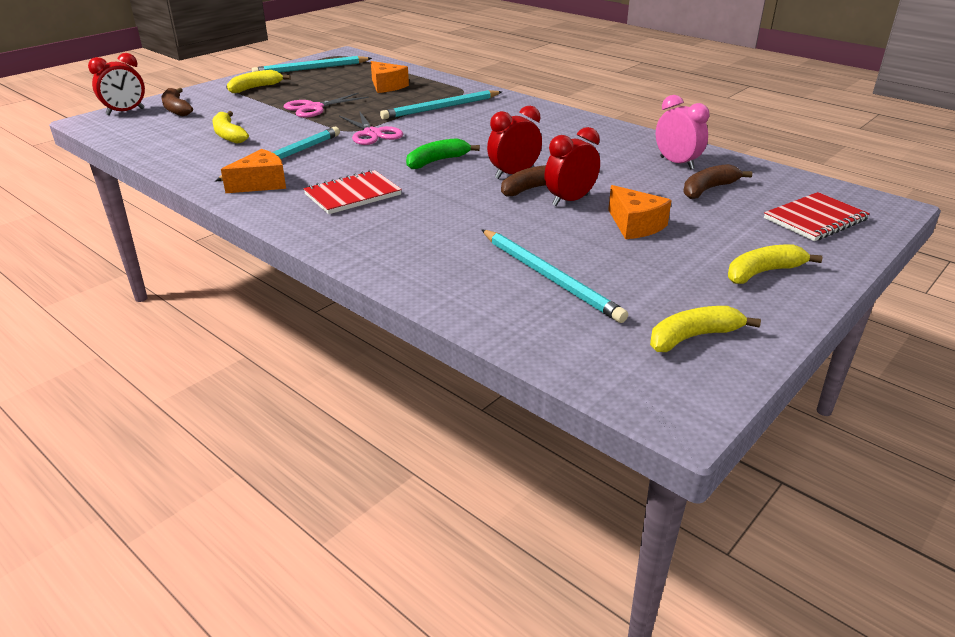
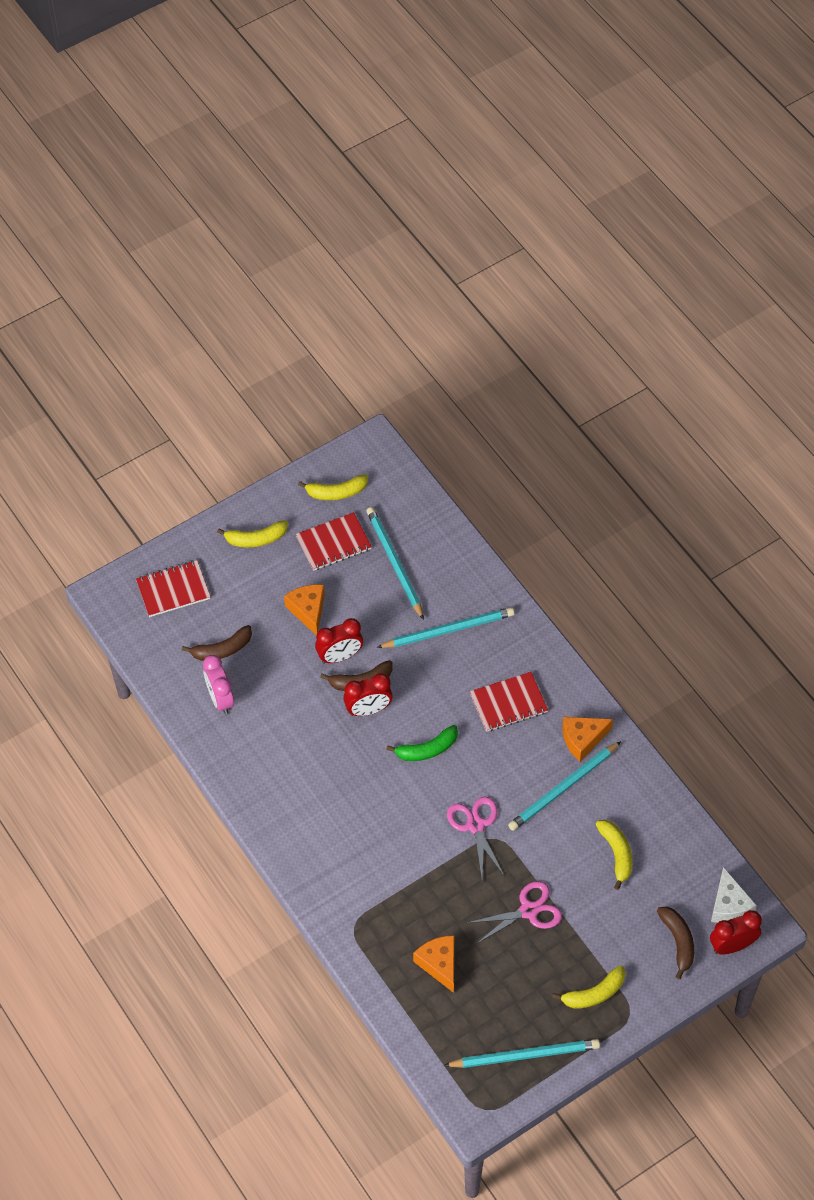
camera: 165 degrees left, 25 degrees up
(121, 125) = (729, 905): none -> white cheese
(441, 108) = (392, 879): turquoise pencil -> turquoise pencil (448, 630)
(651, 284) = (333, 543): none -> red notebook

